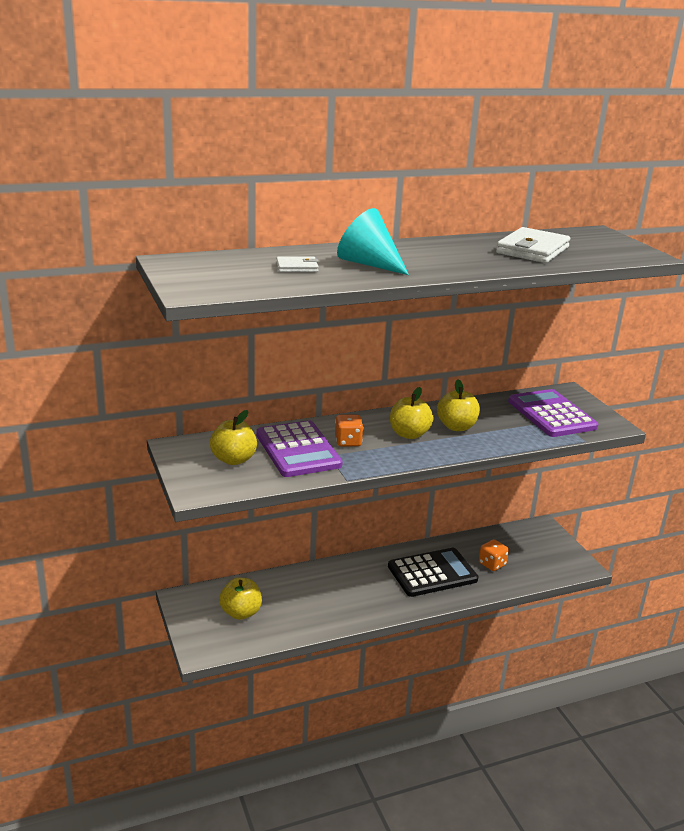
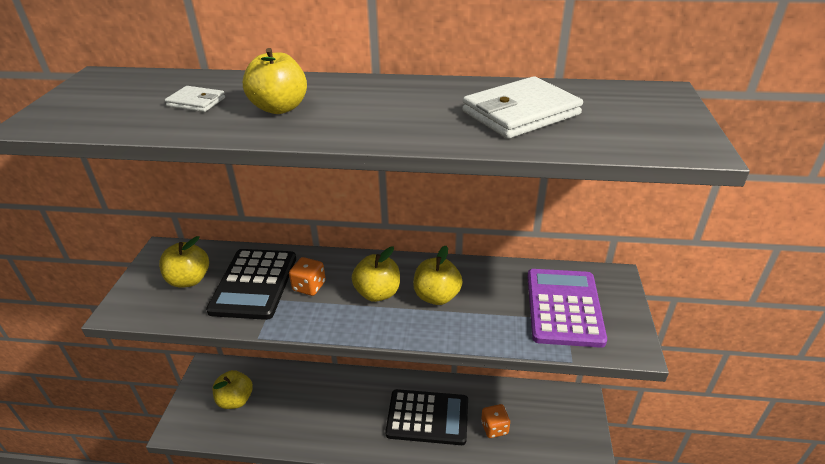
camera: 30 degrees right, 10 degrees up
(298, 450) = (254, 284): purple calculator -> black calculator
(369, 264) = (279, 108): turquoise cone -> yellow apple

